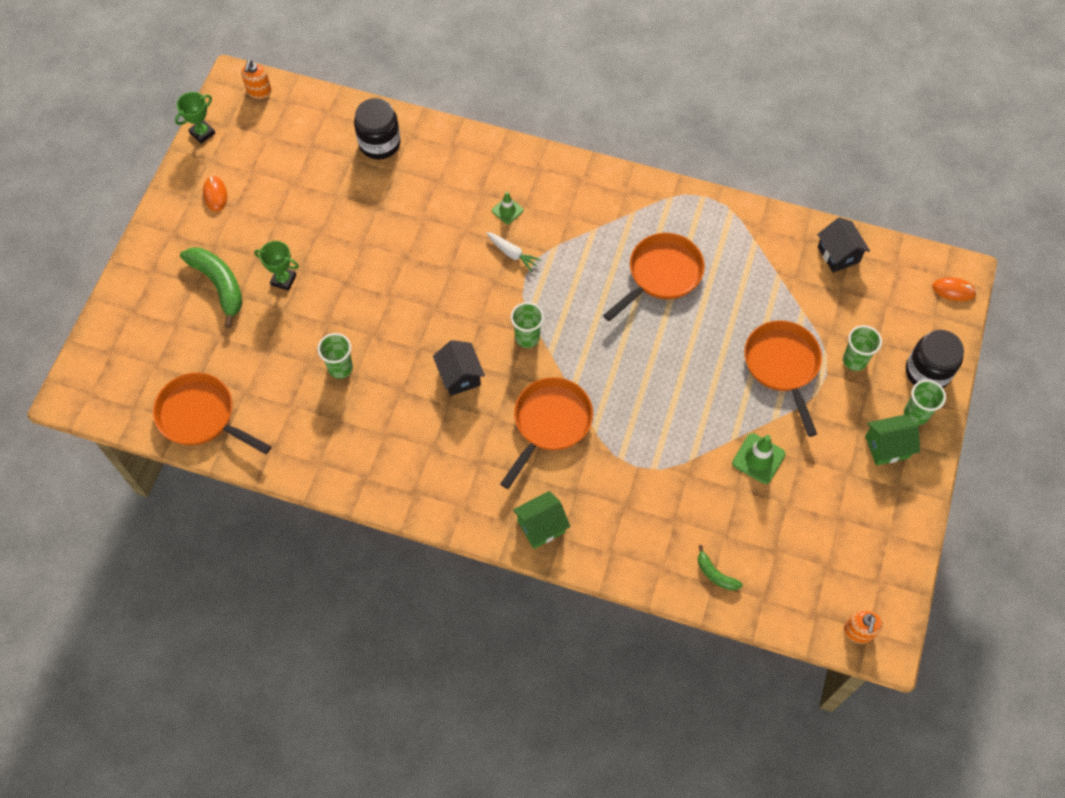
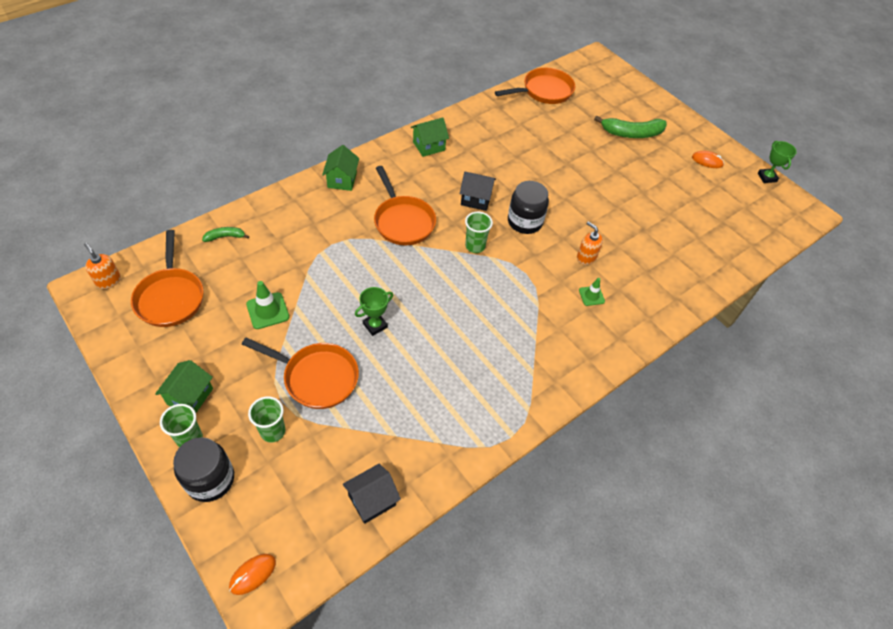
camera: 120 degrees right, 10 degrees down
(259, 91) = (793, 220): orange soap dispenser -> orange soap dispenser (586, 257)
(283, 280) = (615, 160): green trophy -> green trophy (375, 325)
(340, 368) = (529, 153): green cup -> none
(379, 143) = (704, 258): black jar -> black jar (525, 221)
(411, 477) = (429, 146): none -> green house
(512, 254) = (550, 277): white carrot -> none
(661, 275) = (460, 354): orange pan -> orange pan (170, 297)
(838, 254) = (372, 500): black house -> black house turned 45 degrees counterclockwise

